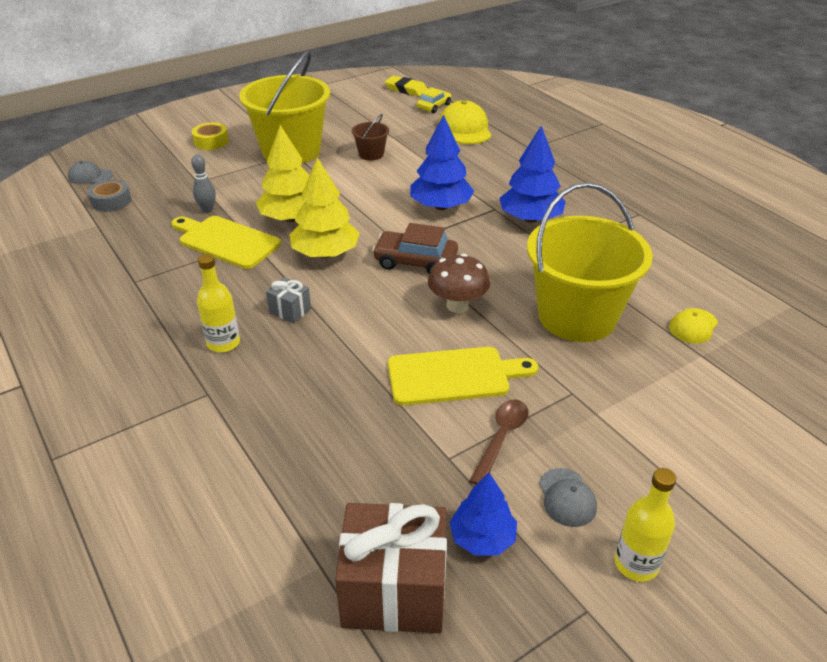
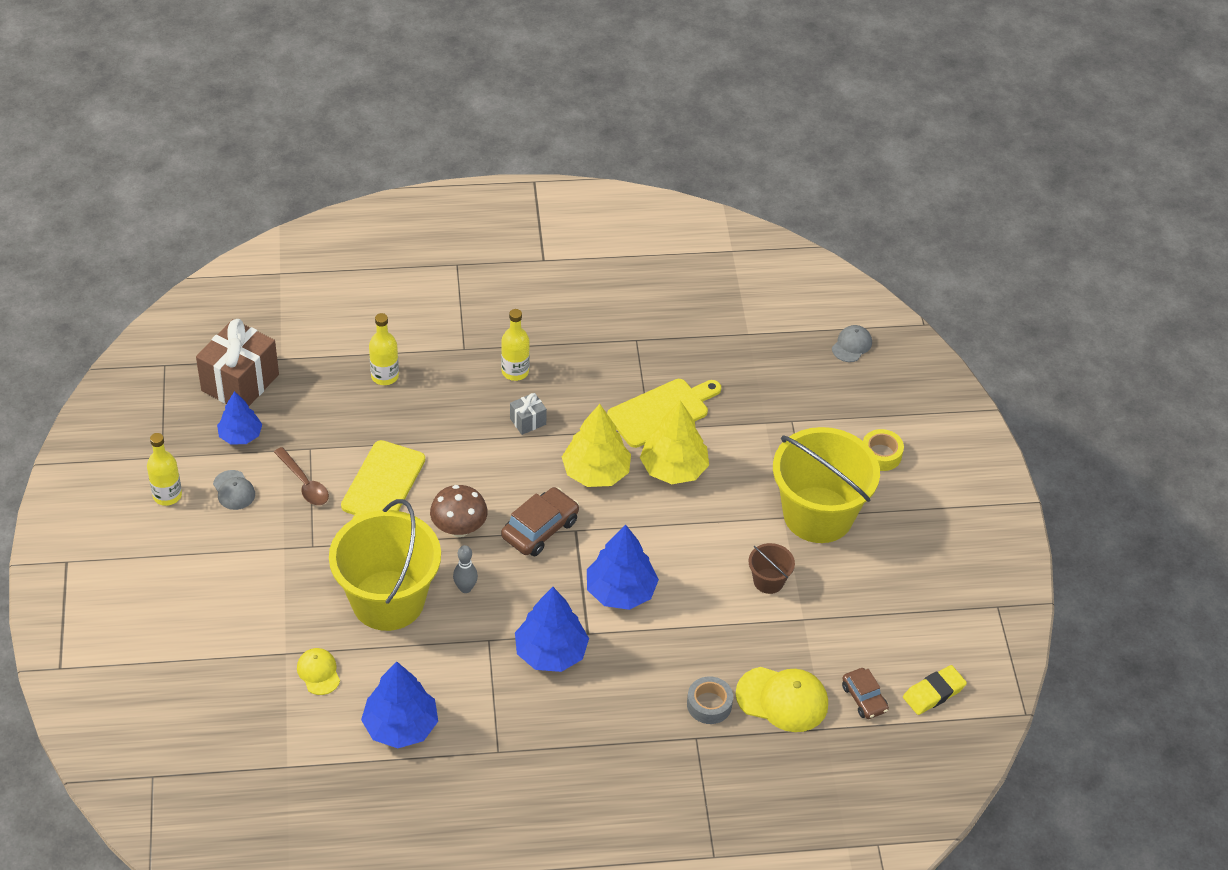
camera: 115 degrees right, 10 degrees up
(111, 201) = (788, 351): grey tape -> grey tape (709, 704)
(207, 210) = (728, 413): grey bowling pin -> grey bowling pin (465, 588)
(290, 442) = (385, 376): none -> yellow bottle
(434, 106) = (864, 698): yellow car -> brown car
(567, 497) = (234, 490): grey cap -> grey cap turned 135 degrees counterclockwise
(679, 263) = (400, 726): none -> blue tree

